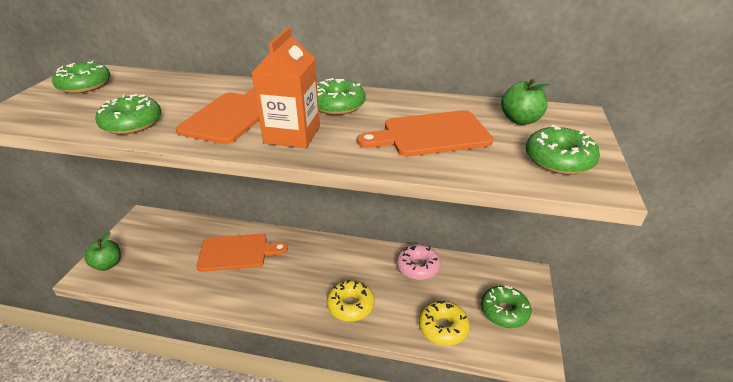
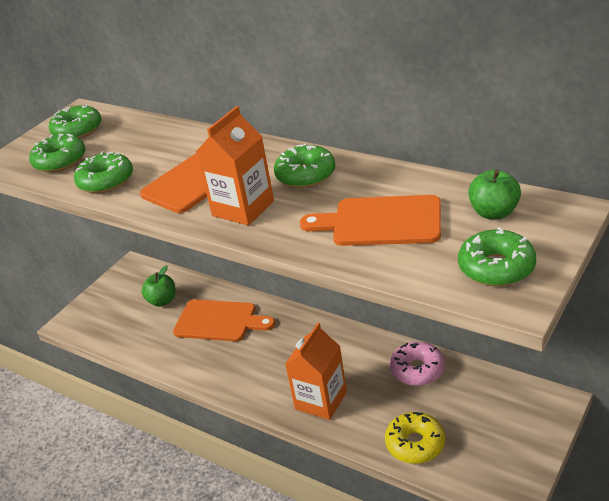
camera: 25 degrees right, 0 degrees up
(108, 264) = (90, 315): green apple -> green apple (162, 301)
(350, 305) = (321, 400): yellow donut -> orange carton
(504, 311) = (499, 440): green donut -> green donut (60, 161)

